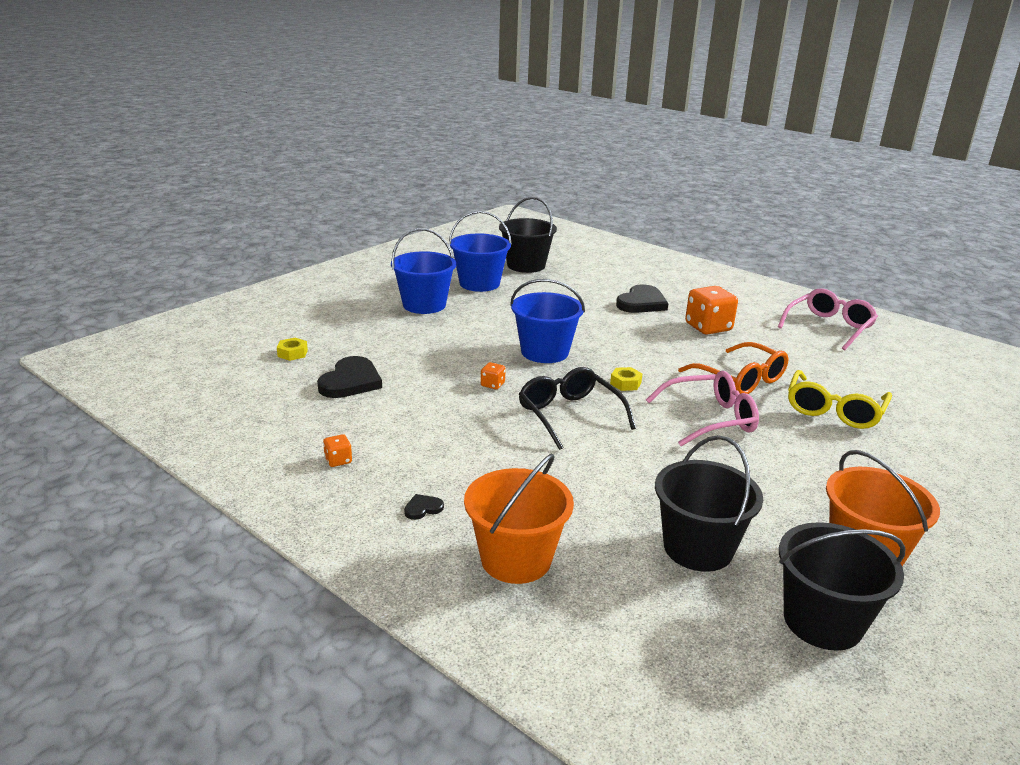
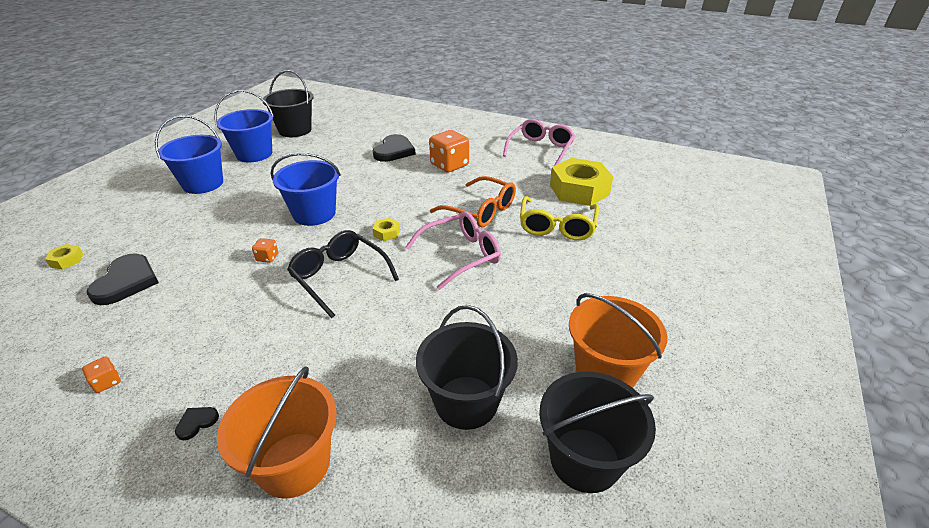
camera: 15 degrees left, 10 degrees up
(871, 378) = (579, 190): none -> yellow nut

